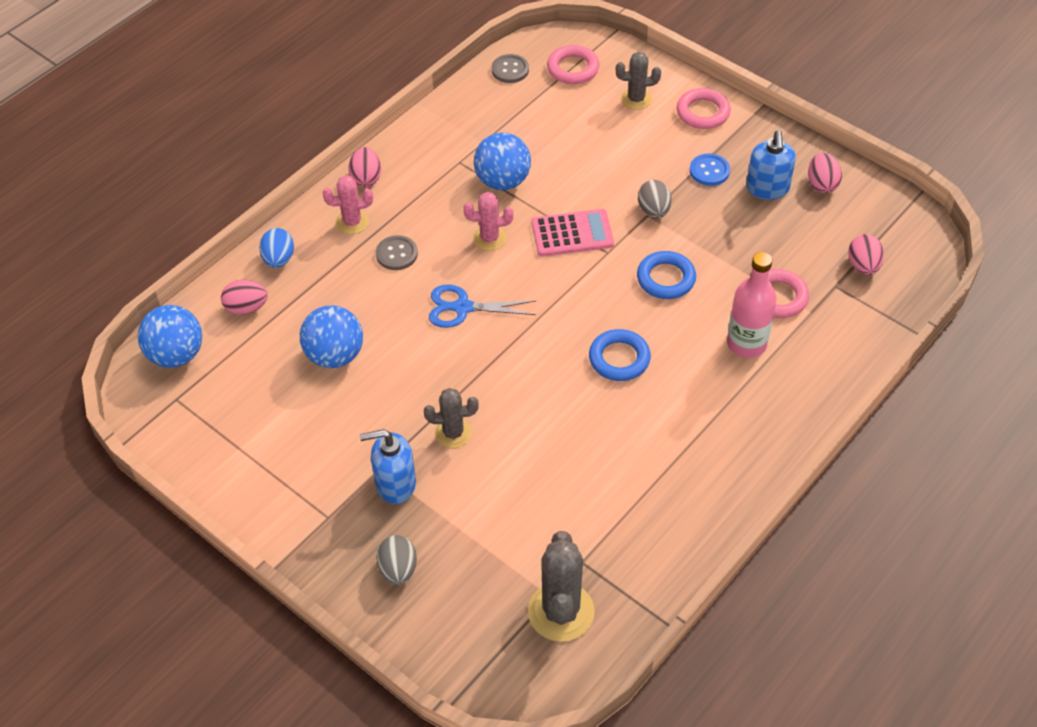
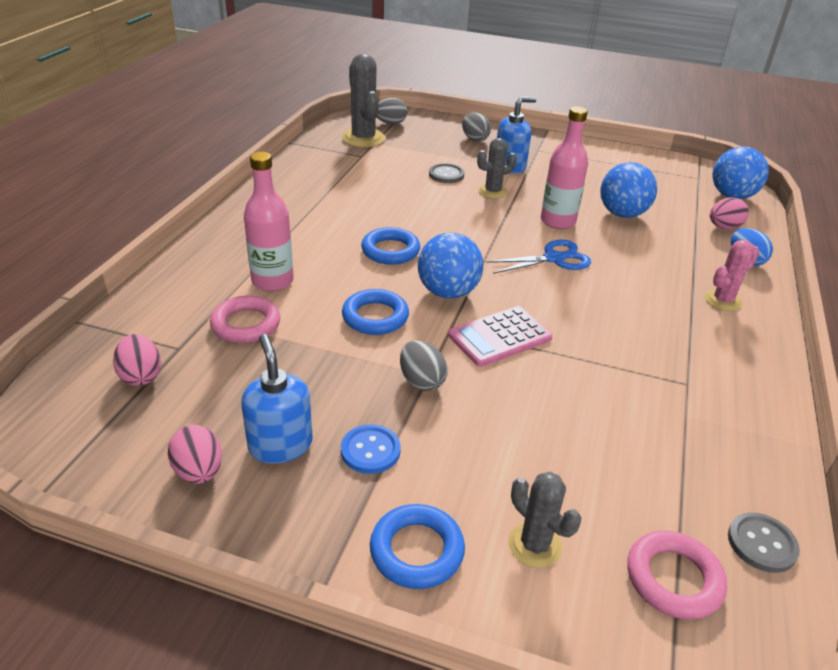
camera: 155 degrees right, 15 degrees down
(366, 178) = (761, 342): pink egg -> none
(397, 254) = (652, 284): grey button -> grey button (446, 175)
(416, 361) = (557, 221): none -> pink bottle
(489, 238) = (580, 314): pink cactus -> none
(500, 653) = (390, 123): none -> grey egg
(503, 181) = (618, 373): blue ball -> blue ball (448, 292)
(636, 99) = (535, 545): grey cactus -> grey cactus turned 75 degrees clockwise
(703, 112) = (416, 550): pink ring -> blue ring

